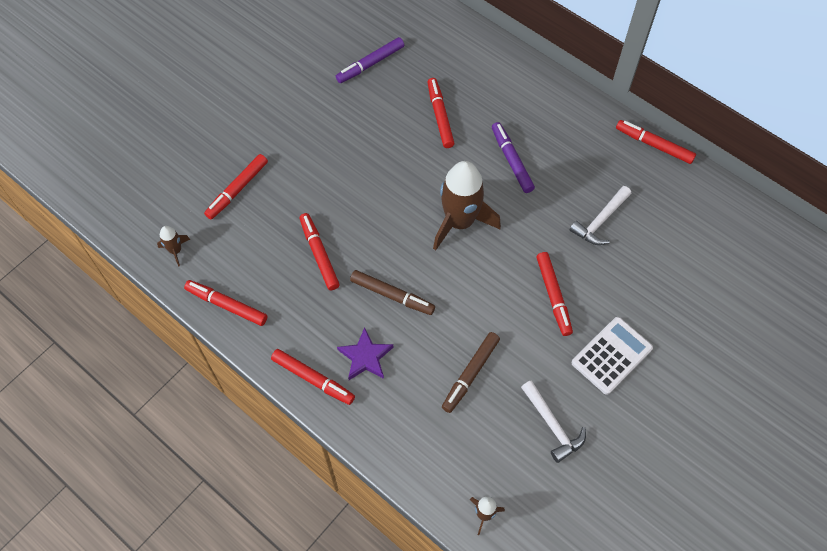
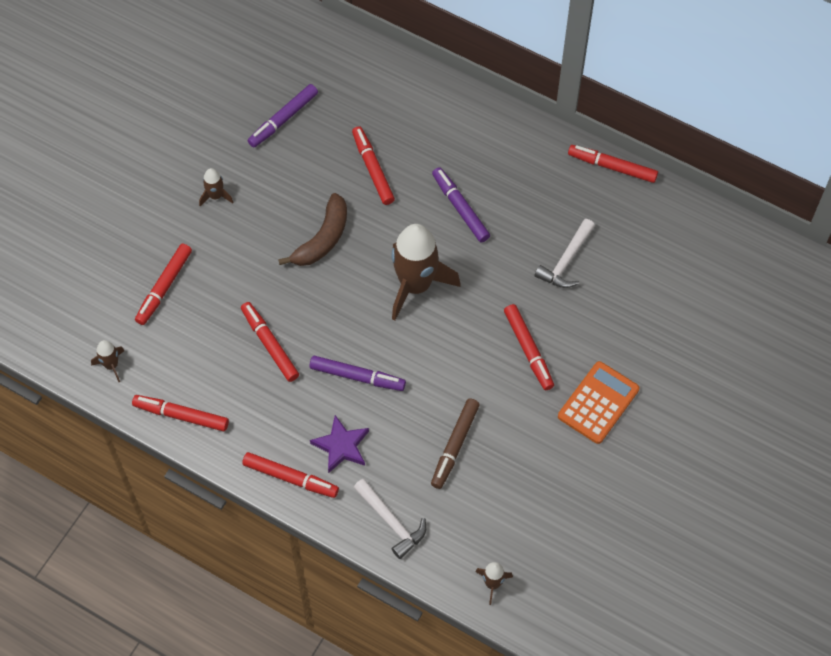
camera: 10 degrees left, 0 degrees up
(299, 119) = (215, 196): none -> brown rocket
(384, 169) = (322, 239): none -> brown banana
(392, 295) = (357, 377): brown marker -> purple marker
(552, 425) = (548, 484): white hammer -> white hammer (391, 521)
(611, 355) = (598, 403): white calculator -> orange calculator

